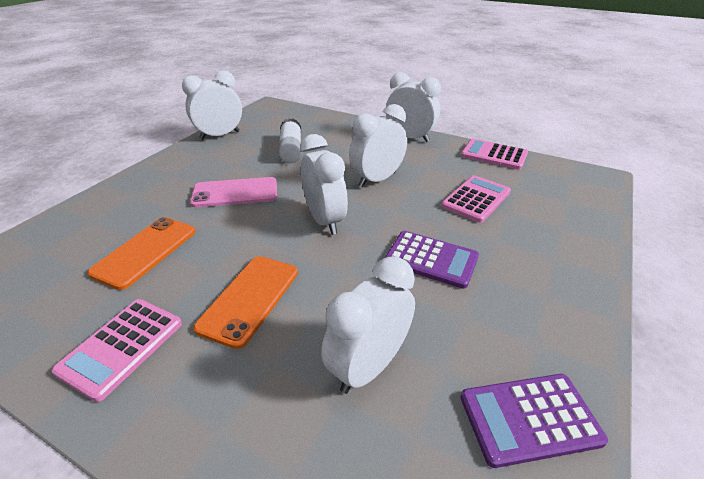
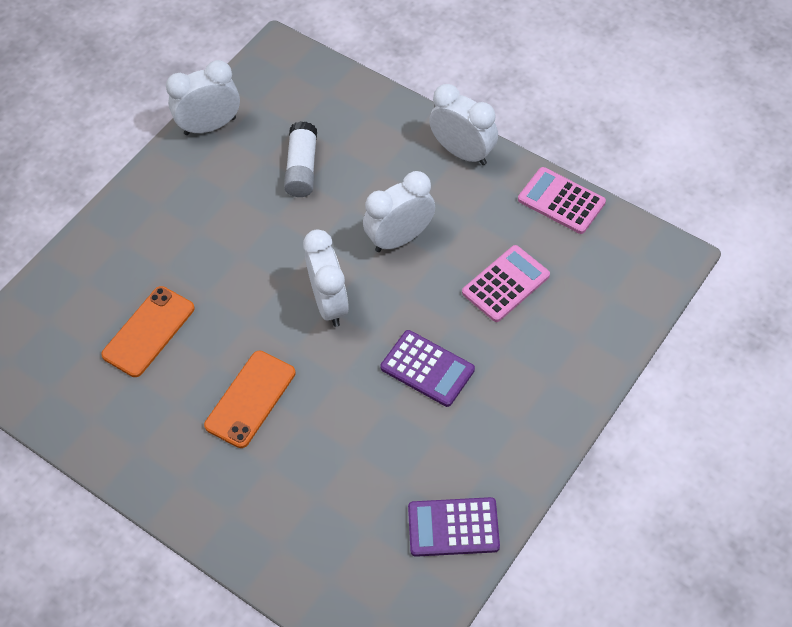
camera: 10 degrees right, 20 degrees up
(122, 347) = (148, 437): pink calculator -> none
(235, 193) = (233, 248): pink phone -> none
(368, 366) = (344, 474): white clock -> none

